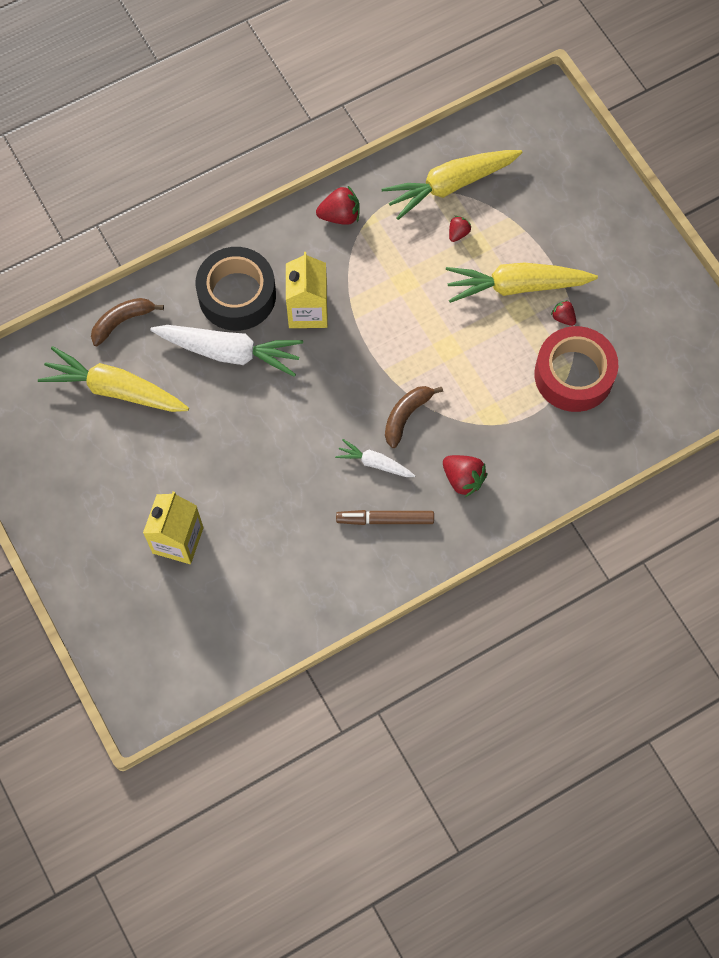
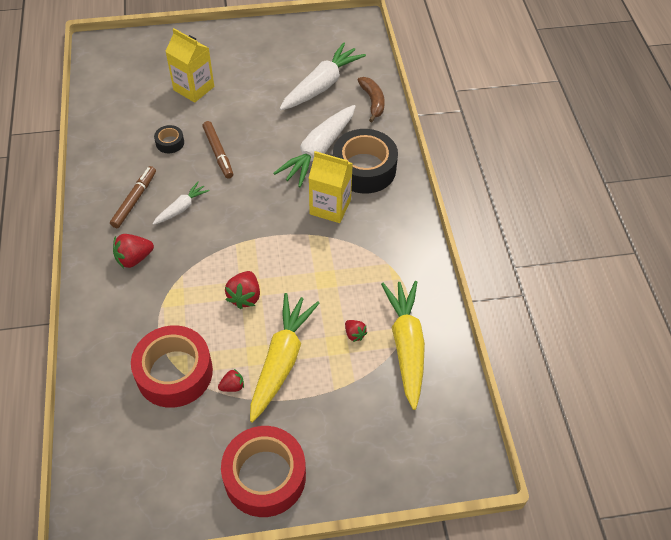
camera: 110 degrees right, 15 degrees down
(115, 389) = (321, 85): yellow carrot -> white carrot
(276, 461) = (218, 153): none -> brown marker
(282, 524) = (170, 143): none -> black tape
(340, 215) = (408, 254): red strawberry -> red strawberry (245, 297)
(406, 416) = (207, 240): brown banana -> none
(634, 256) = (265, 476): none -> red tape

